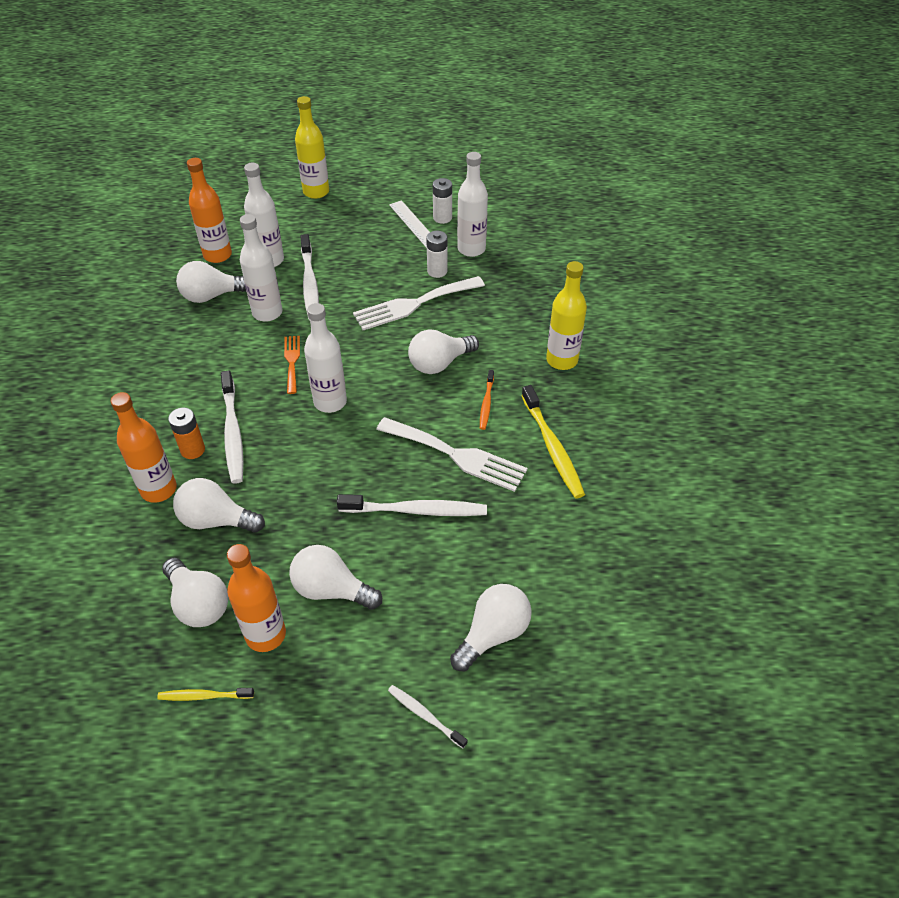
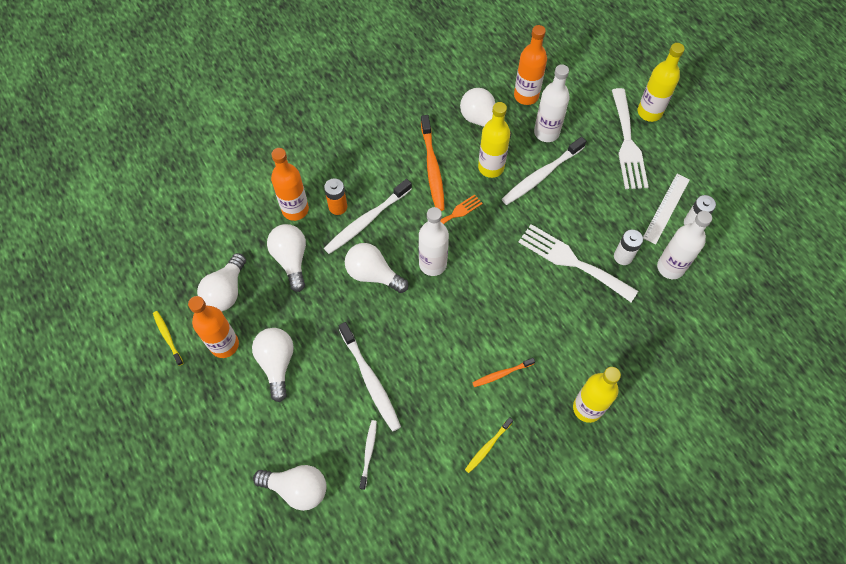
camera: 60 degrees right, 15 degrees up
(224, 354) = (432, 167): none -> orange toothbrush
(267, 313) = (491, 167): white bottle -> yellow bottle
(425, 715) = (216, 476): white toothbrush -> white toothbrush (368, 453)
(439, 363) = (521, 316): white light bulb -> white light bulb (373, 274)
(457, 455) = (436, 380): white fork -> white fork (627, 143)
(552, 447) = (488, 446): yellow toothbrush -> yellow toothbrush, size x0.55

